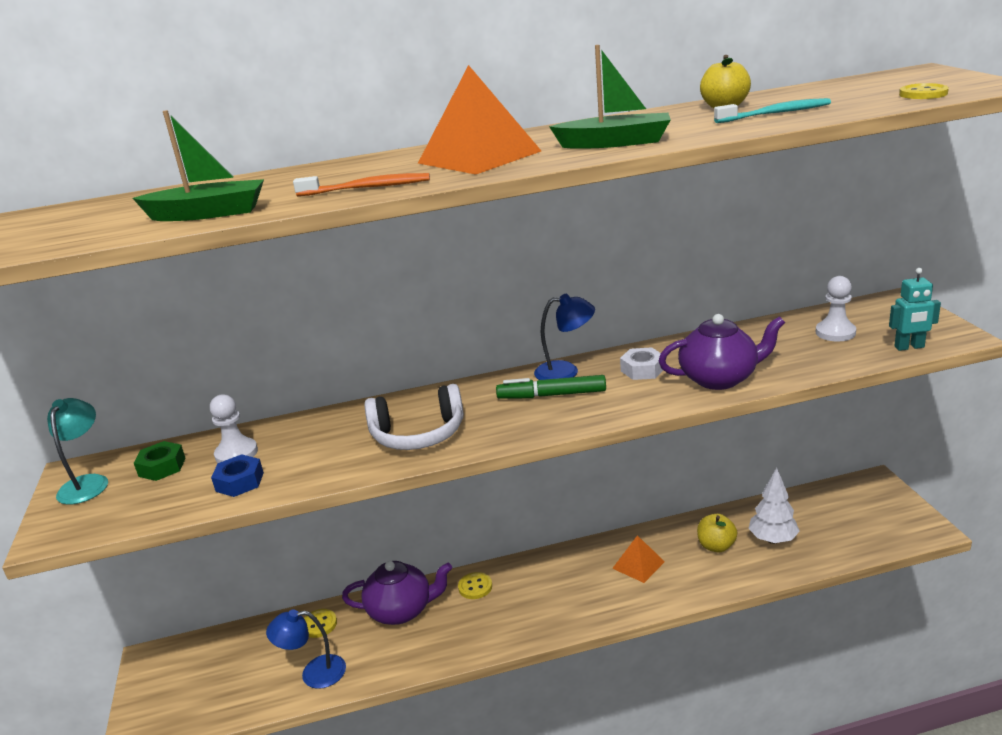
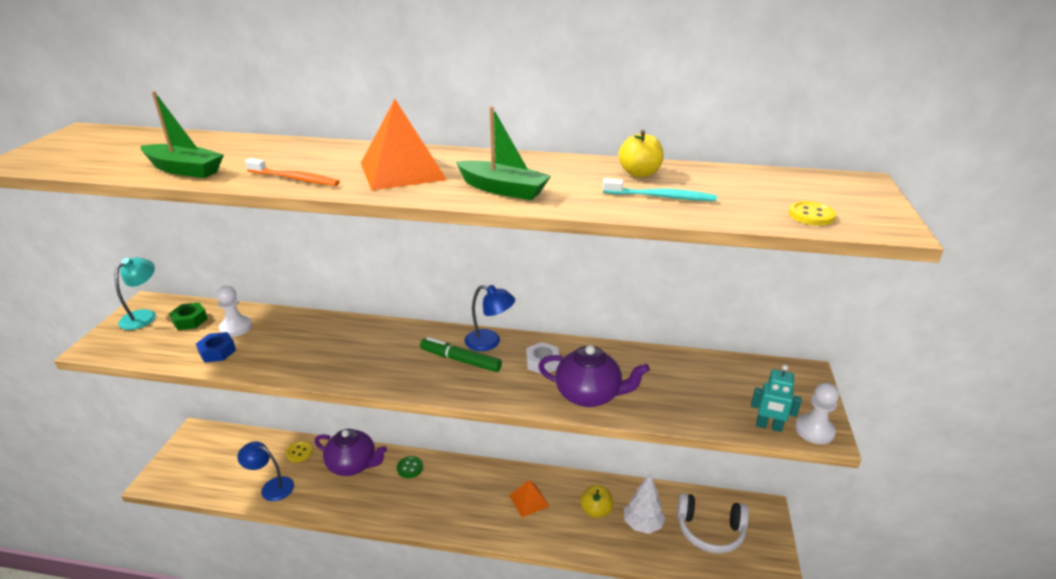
camera: 20 degrees right, 5 degrees up
(418, 434) = (348, 358): white headphones -> white headphones (710, 530)
(475, 587) = (410, 468): yellow button -> green button
(835, 332) = (721, 386): white pawn -> white pawn (814, 430)

